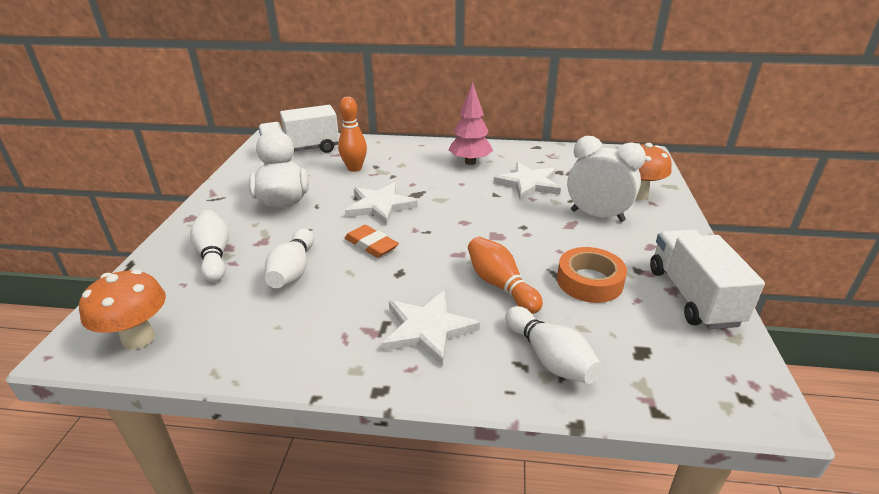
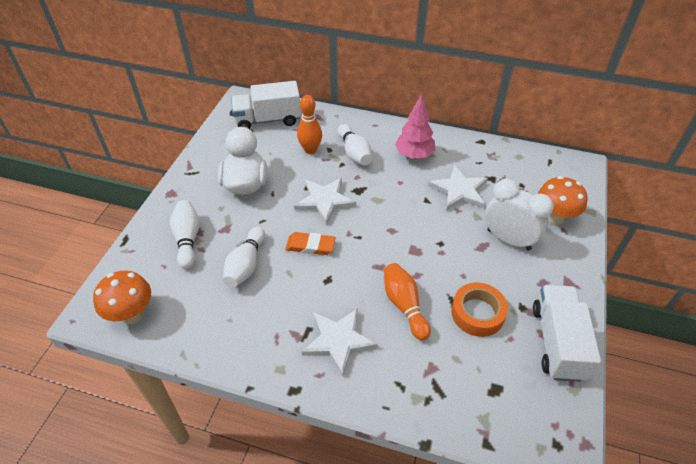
camera: 10 degrees right, 15 degrees up
(371, 245) = (310, 246): orange eraser -> orange eraser turned 45 degrees counterclockwise
(550, 358) = (423, 383): white bowling pin -> white bowling pin (354, 153)

